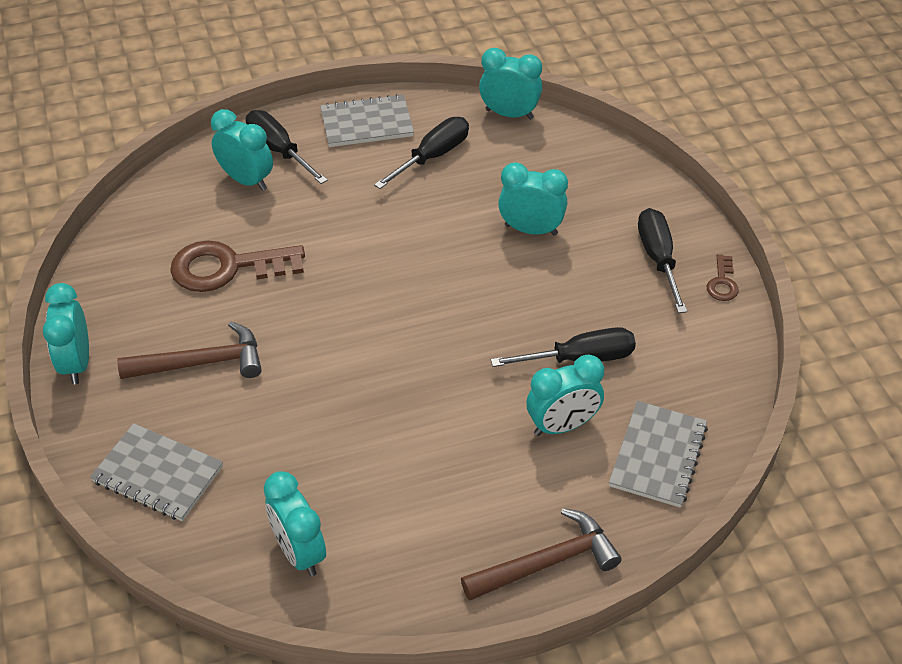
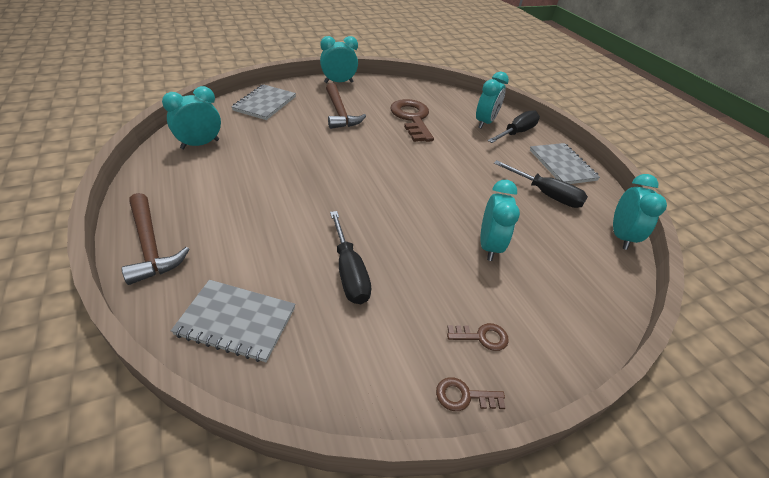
camera: 80 degrees right, 5 degrees down
(562, 425) = (279, 258): turquoise clock -> none
(658, 259) = (482, 337): black screwdriver -> brown key

